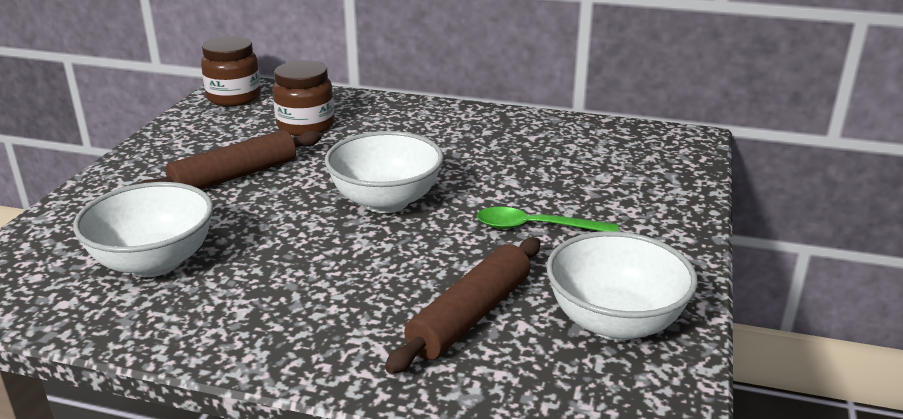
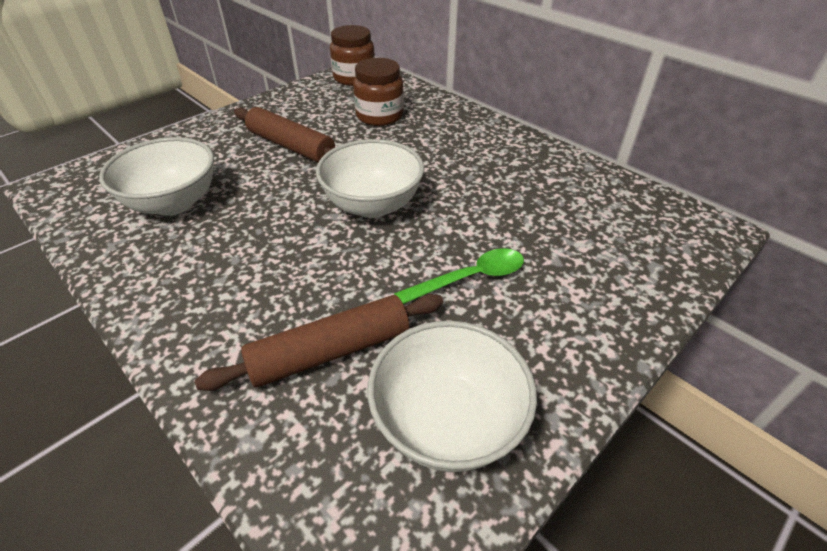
camera: 30 degrees right, 15 degrees up
(234, 176) = (291, 146): brown rolling pin -> brown rolling pin turned 45 degrees clockwise
(536, 227) = (470, 278): green spoon -> green spoon turned 120 degrees clockwise

